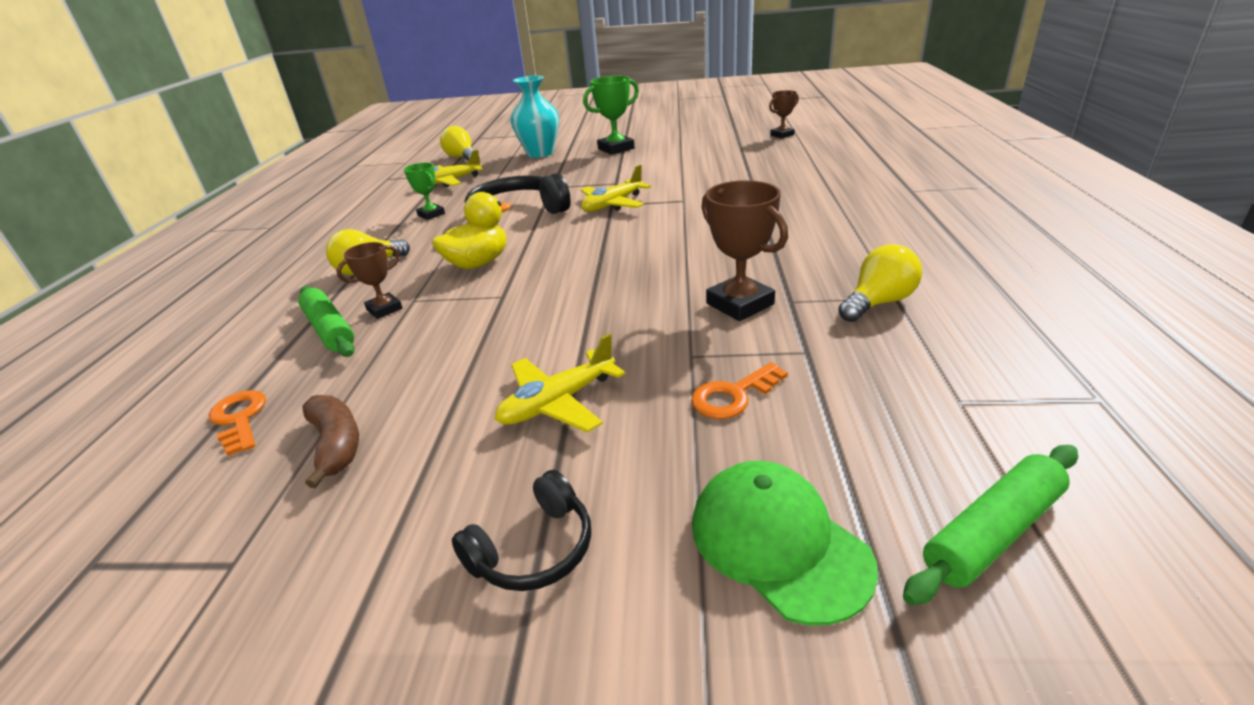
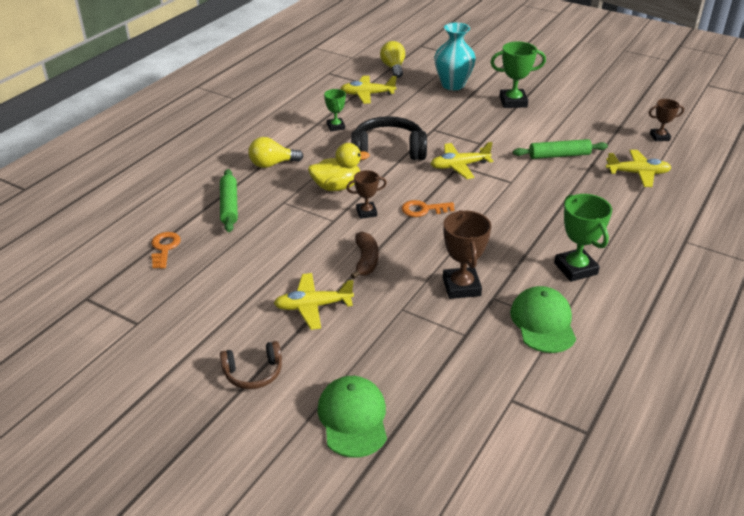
camera: 25 degrees right, 5 degrees up
(336, 445) = (200, 283): brown banana -> brown banana (365, 261)
(384, 309) = (264, 202): brown trophy -> brown trophy (366, 212)
(534, 549) = (253, 373): black headphones -> brown headphones
(733, 396) = (401, 342): orange key -> orange key (423, 209)
(797, 161) = (637, 173): none -> yellow plane
(842, 244) = (575, 268): none -> green trophy
(878, 303) = (543, 322): yellow light bulb -> green cap
(992, 531) = (448, 459): green rolling pin -> green rolling pin (559, 155)

